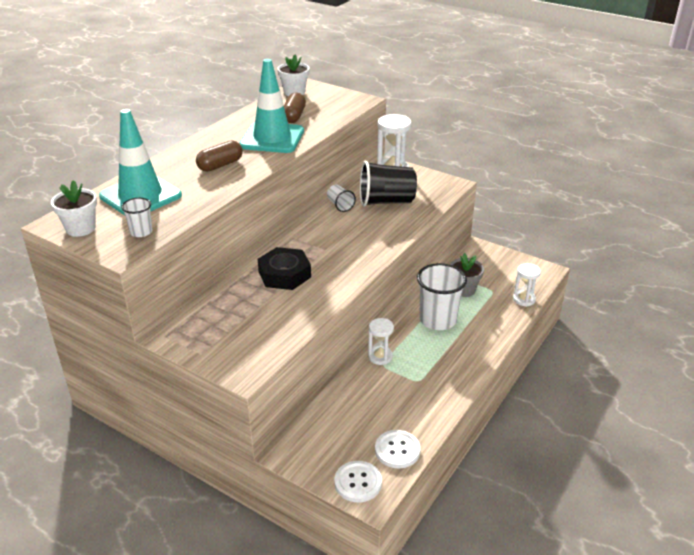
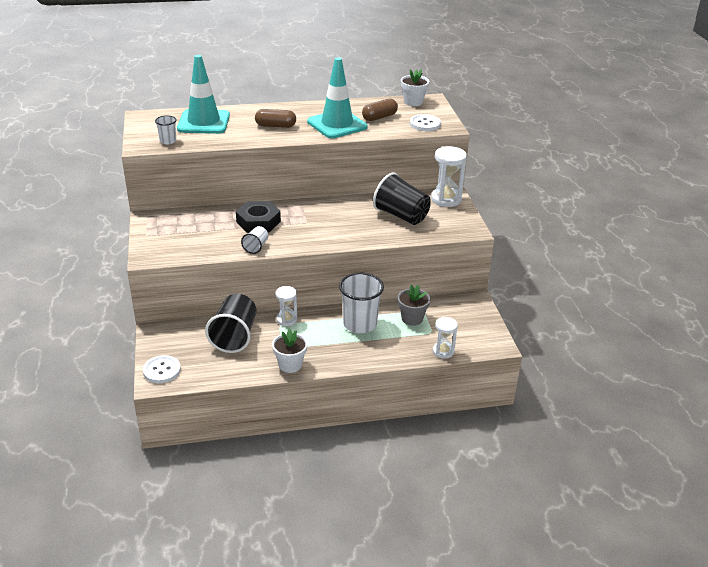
camera: 45 degrees right, 0 degrees up
(80, 228) = (146, 124): white flower pot -> white flower pot (290, 365)
(340, 205) = (366, 202): white cup -> white cup (256, 247)
(364, 402) = (234, 336): none -> black cup
(397, 450) = (207, 372): white button -> white button (425, 124)

